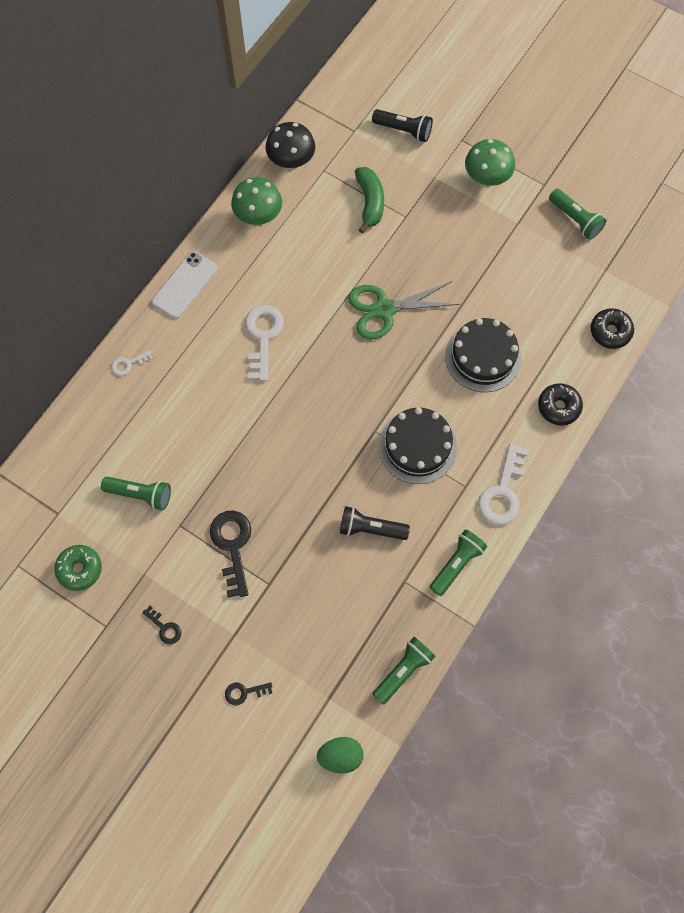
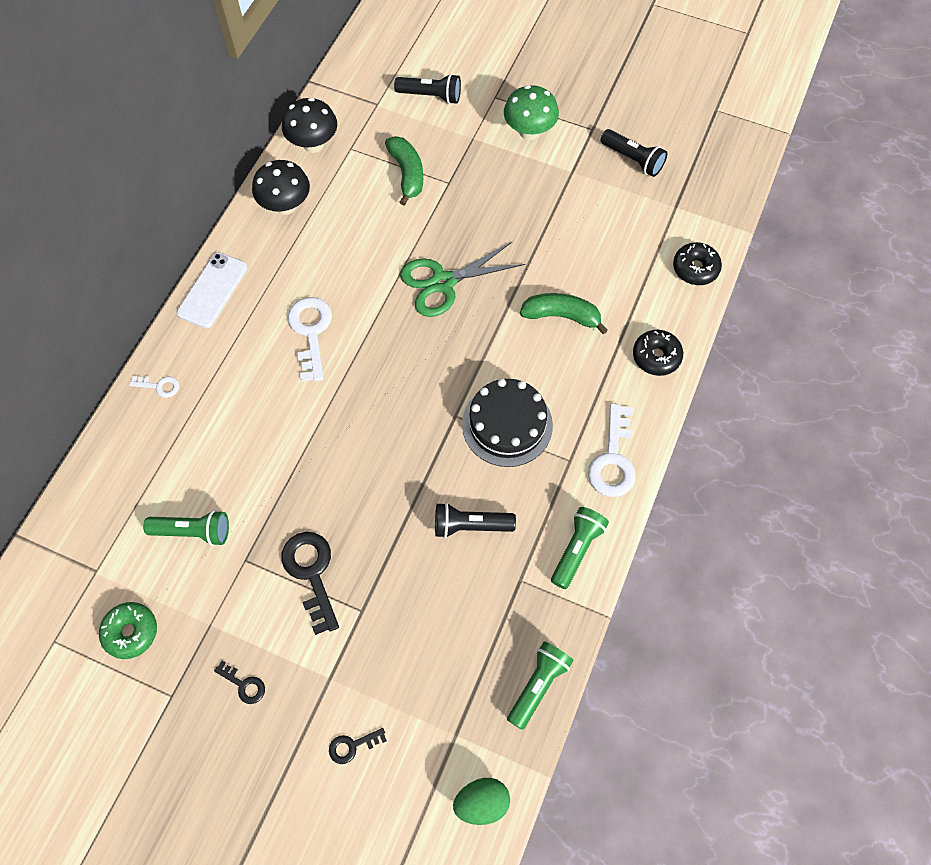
camera: 10 degrees left, 5 degrees down
(128, 364) = (159, 386): white key -> white key turned 135 degrees counterclockwise
(258, 217) = (286, 206): green mushroom -> black mushroom
(483, 357) = (562, 316): black cake -> green banana
(575, 219) = (633, 159): green flashlight -> black flashlight

